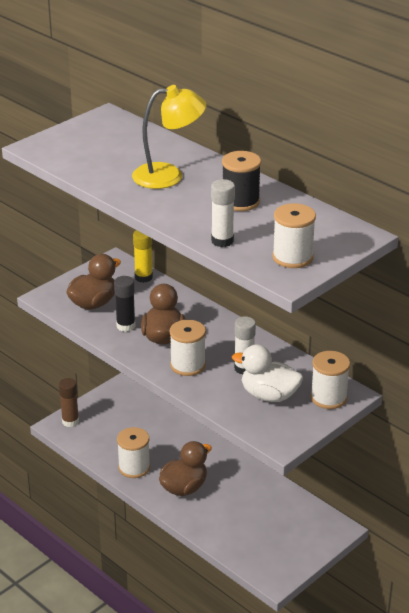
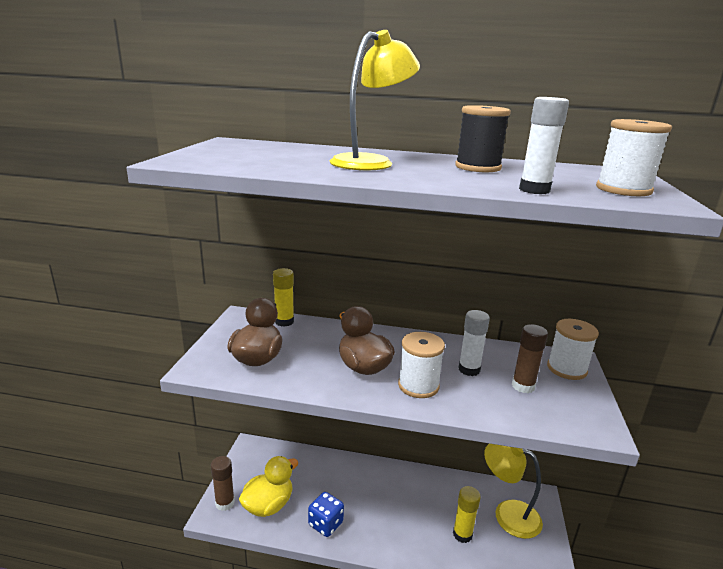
camera: 35 degrees left, 10 degrees down
(101, 436) = (268, 505): none -> yellow duck
(126, 326) = (314, 369): black glue stick -> none
(134, 467) = (325, 524): white spool -> blue dice
(184, 488) = (388, 522): brown duck -> none
(236, 521) = (462, 534): none -> yellow glue stick
(269, 395) = (523, 386): white duck -> brown glue stick
(293, 526) = (508, 514): none -> yellow lamp

